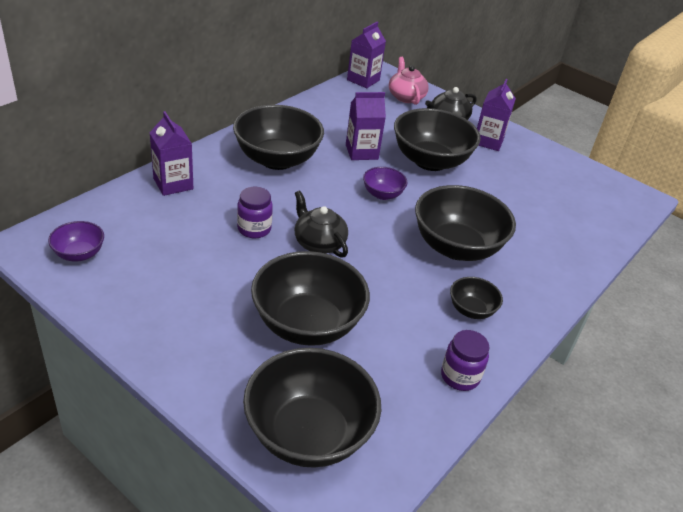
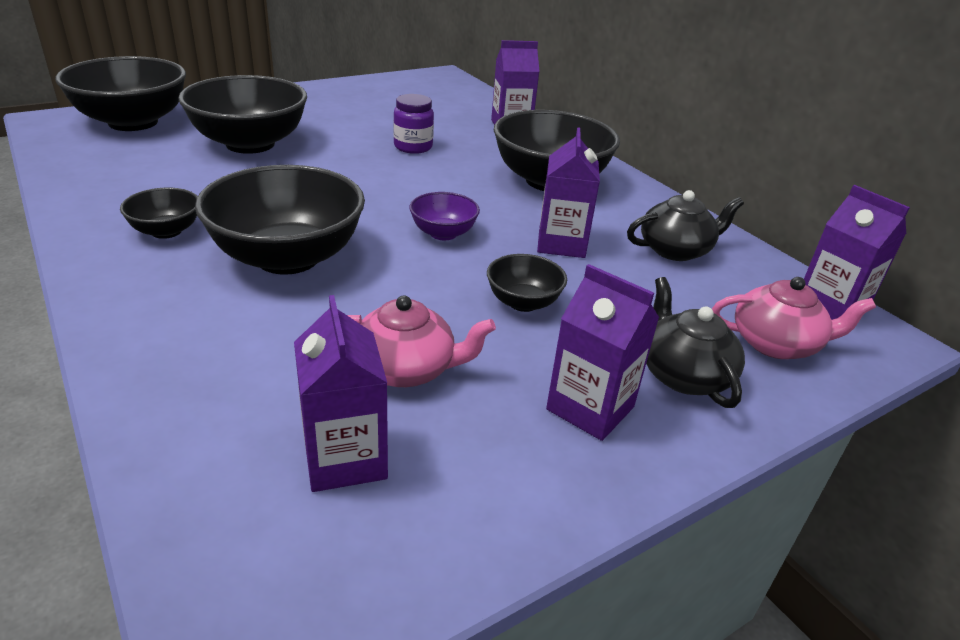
camera: 110 degrees right, 5 degrees down
(79, 254) = (419, 86): purple bowl -> none
(319, 243) = (367, 172): black teapot -> black teapot (676, 250)
(430, 161) = (523, 302): black bowl -> black bowl, size x0.48
(460, 376) = (89, 195): purple jar -> none
(507, 188) = (406, 369): none -> pink teapot
(566, 194) = (345, 458): none -> purple carton

